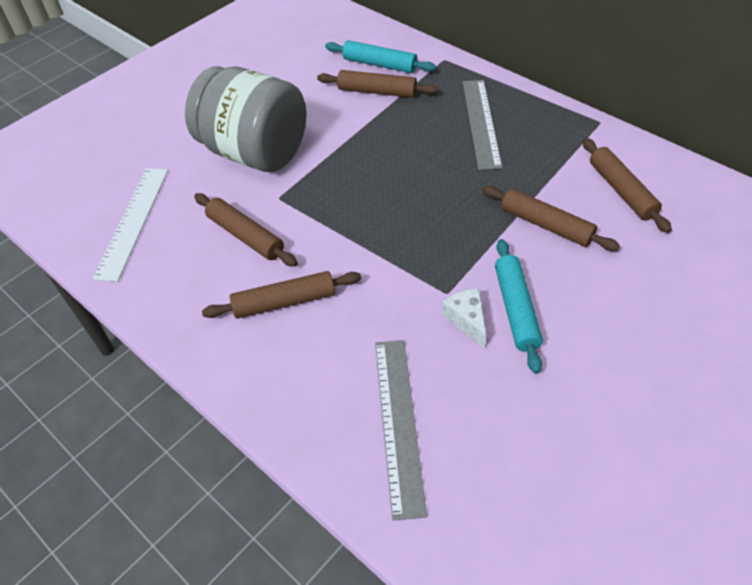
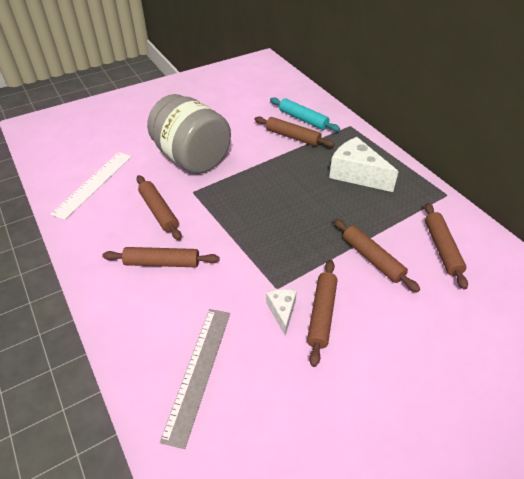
camera: 15 degrees right, 5 degrees down
(480, 122) = (356, 174): grey ruler -> white cheese
(516, 309) = (322, 314): turquoise rolling pin -> brown rolling pin

